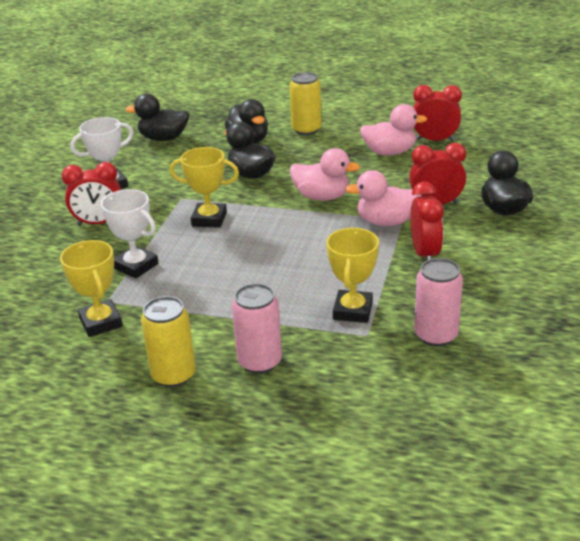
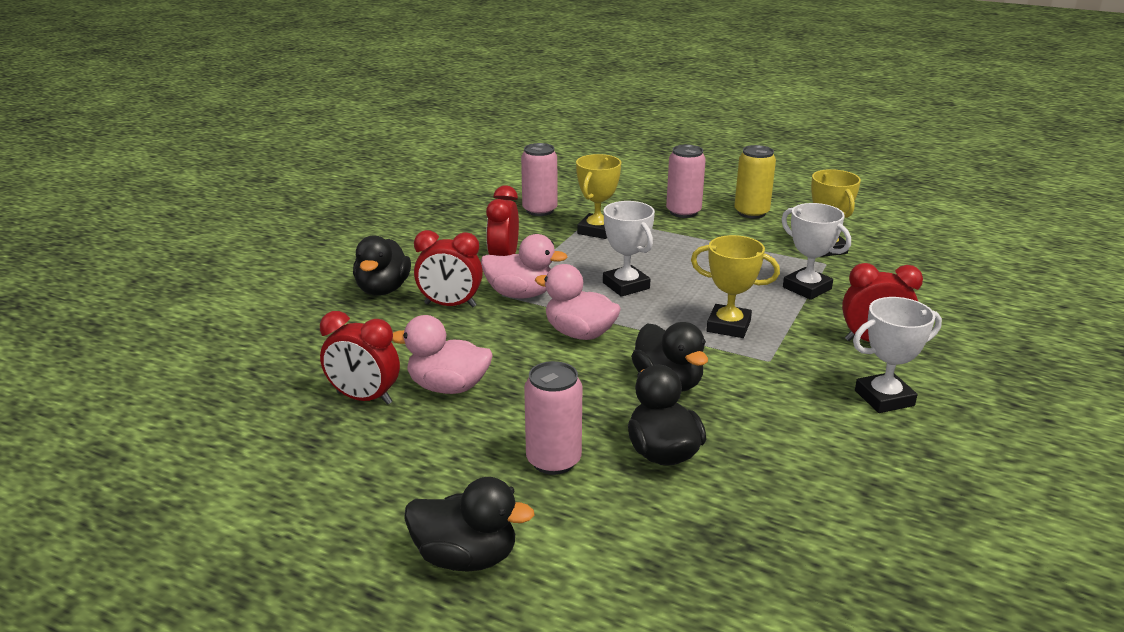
camera: 170 degrees left, 5 degrees down
(163, 138) = (823, 488): black duck -> black duck (466, 557)
(300, 244) = (626, 285): none -> white trophy
(306, 130) = (553, 460): yellow can -> pink can

